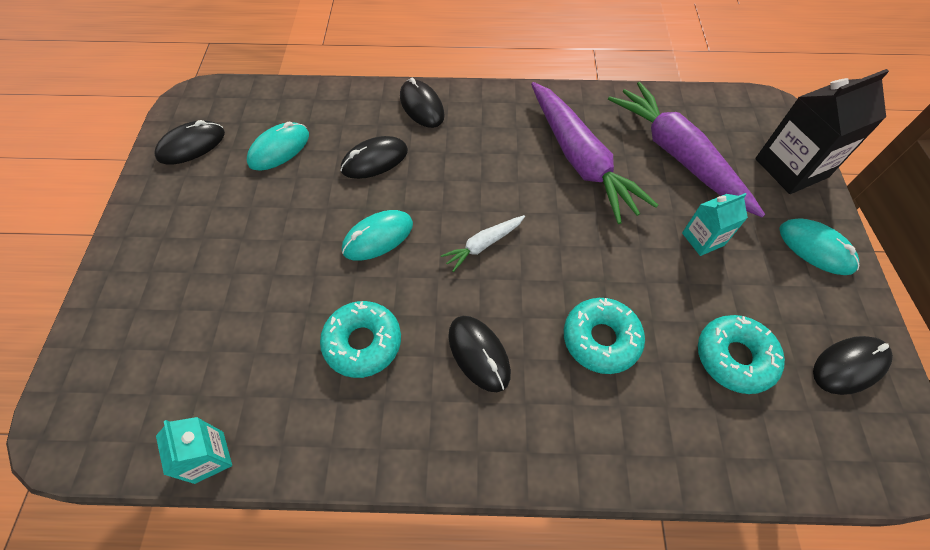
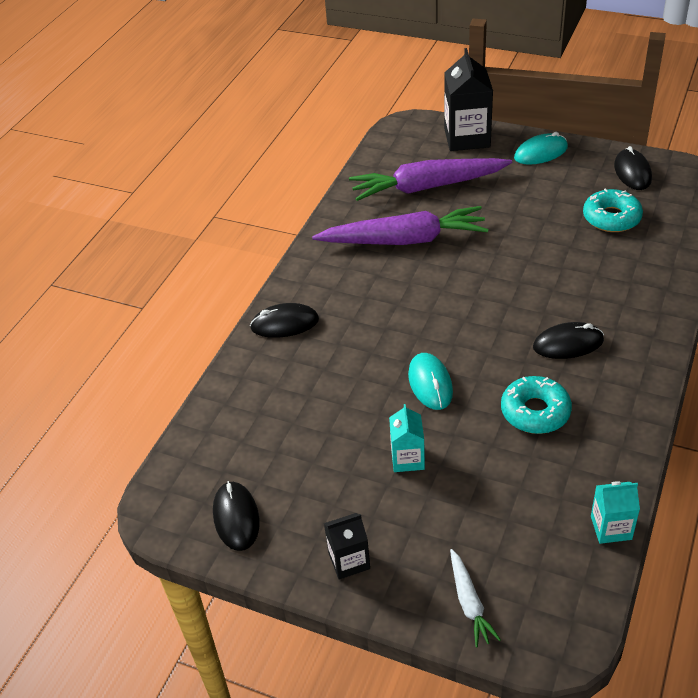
camera: 65 degrees left, 15 degrees down
(151, 234) = (349, 561): none -> black carton
(279, 149) = (283, 441): turquoise mouse -> none
(374, 160) = (337, 370): black mouse -> none
(483, 245) = (467, 318): white carrot -> white carrot (469, 603)
(601, 339) = (577, 276): turquoise donut -> none
(703, 239) = (511, 200): turquoise carton -> turquoise carton (407, 459)

